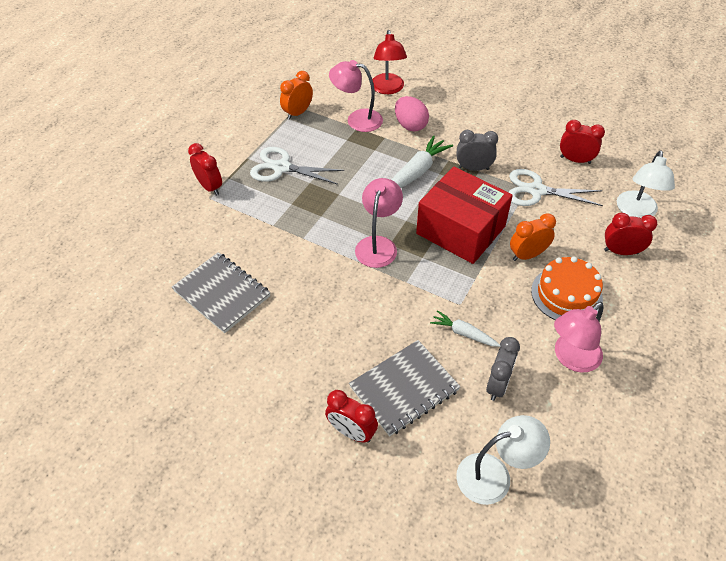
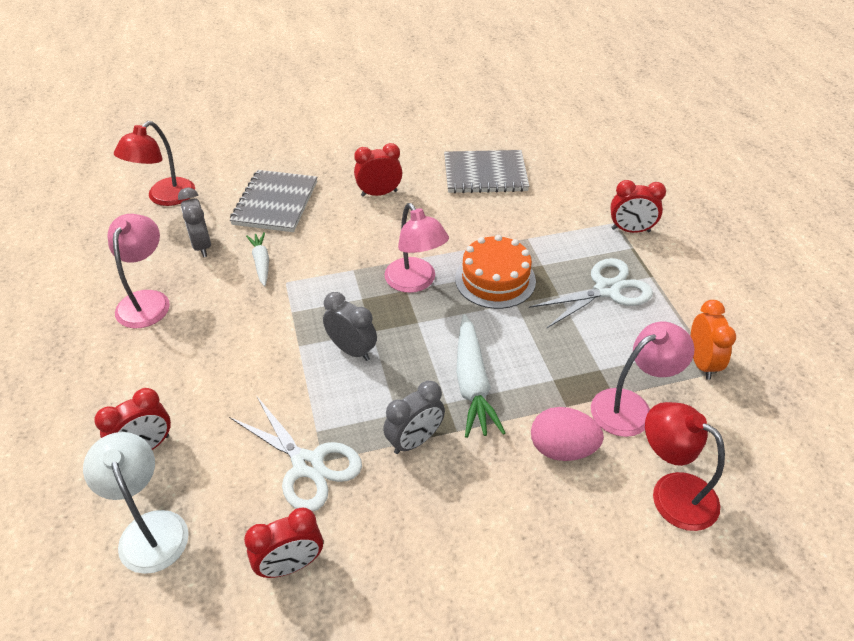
camera: 135 degrees right, 5 degrees down
(352, 432) = (288, 164): red clock -> red clock (379, 193)
(460, 230) = (352, 350): red box -> grey clock
(464, 333) = (261, 262): white carrot -> white carrot turned 90 degrees counterclockwise
(494, 475) = (164, 198): white lamp -> red lamp
(527, 255) = (256, 370): orange clock -> none
(536, 190) = (308, 465): white scissors -> white scissors turned 75 degrees clockwise
(566, 294) = (185, 355): orange cake -> orange cake (495, 279)

